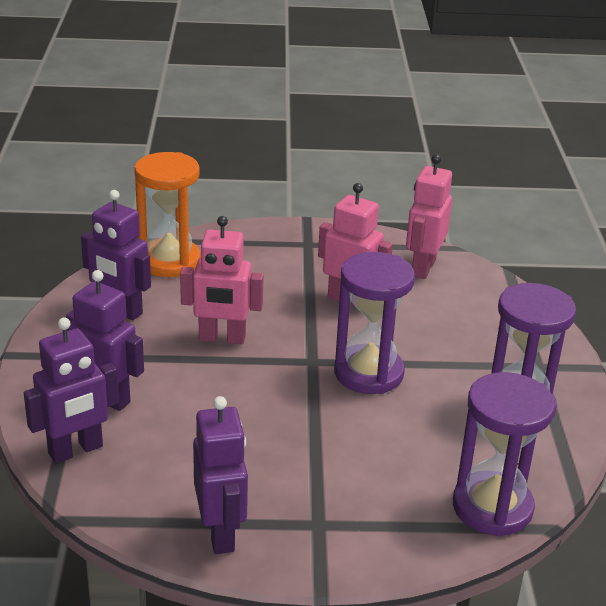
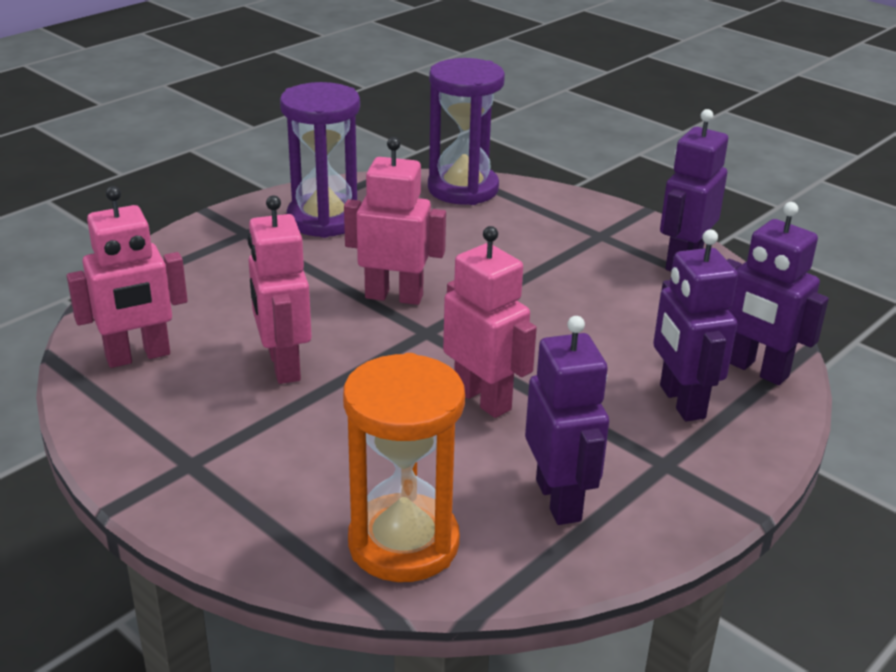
camera: 135 degrees left, 0 degrees up
(76, 450) = (756, 370): purple robot -> purple robot turned 150 degrees counterclockwise
(368, 373) = (394, 296): purple hourglass -> pink robot

